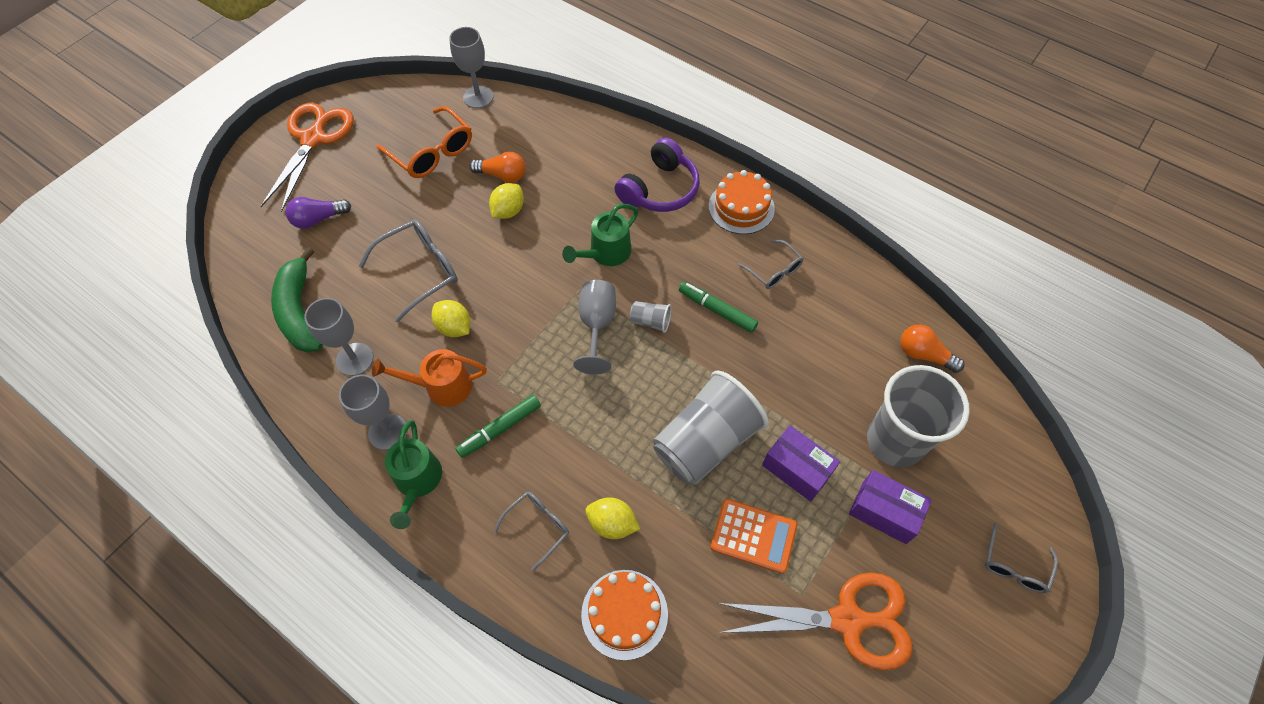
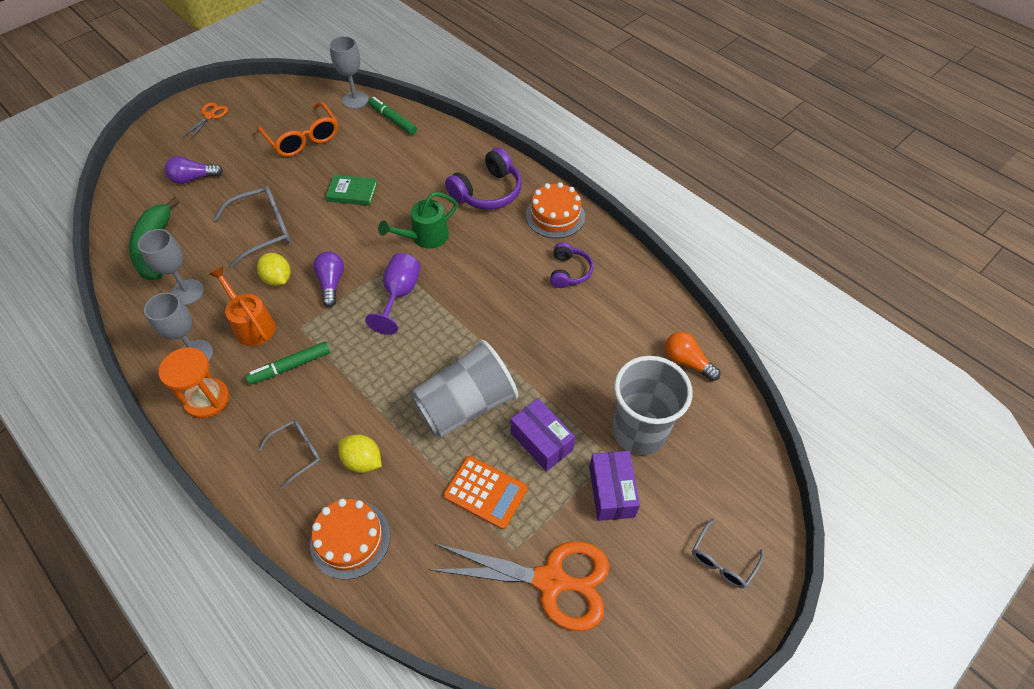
camera: 10 degrees right, 5 degrees down
(313, 138) = (210, 116): orange scissors -> orange scissors, size x0.48
(417, 482) = (207, 399): green watering can -> orange hourglass
(441, 386) = (251, 324): orange watering can -> orange watering can turned 45 degrees clockwise
(502, 175) = (356, 164): orange light bulb -> none
(508, 211) = (352, 192): yellow lemon -> green book
(517, 323) = (331, 283): none -> purple light bulb
(597, 325) = (399, 295): grey goblet -> purple goblet
(650, 321) = (447, 298): grey cup -> none
(717, 310) = (508, 297): green marker -> green marker (393, 120)
(774, 271) = (569, 272): grey glasses -> purple headphones
(884, 512) = (611, 492): purple box -> purple box turned 45 degrees clockwise

